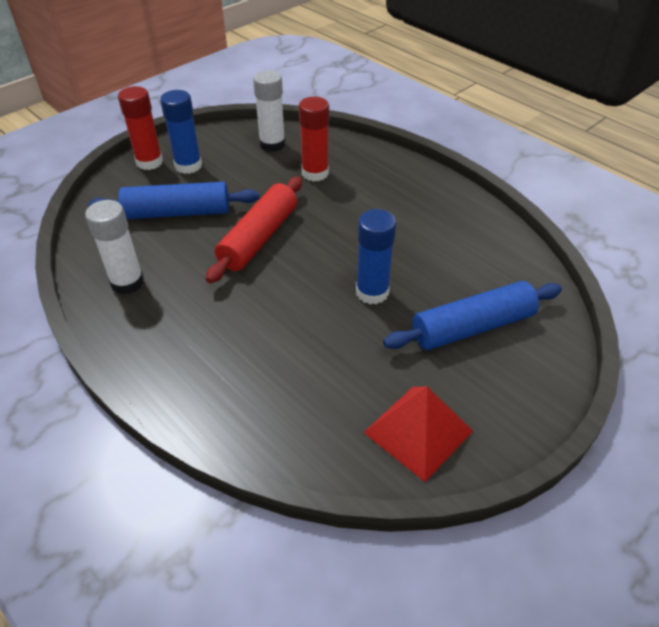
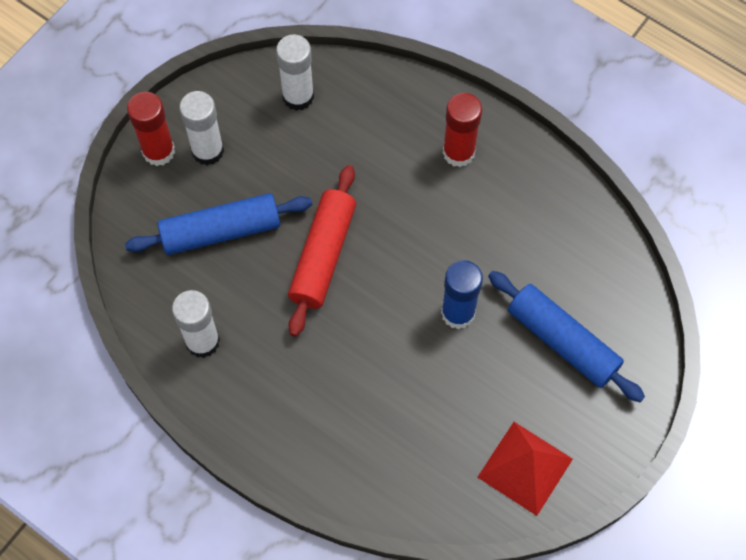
camera: 10 degrees left, 20 degrees up
(188, 166) = (207, 151): blue glue stick -> white glue stick
(315, 173) = (361, 140): red glue stick -> red glue stick (458, 152)
(472, 327) = (562, 341): blue rolling pin -> blue rolling pin turned 75 degrees clockwise

